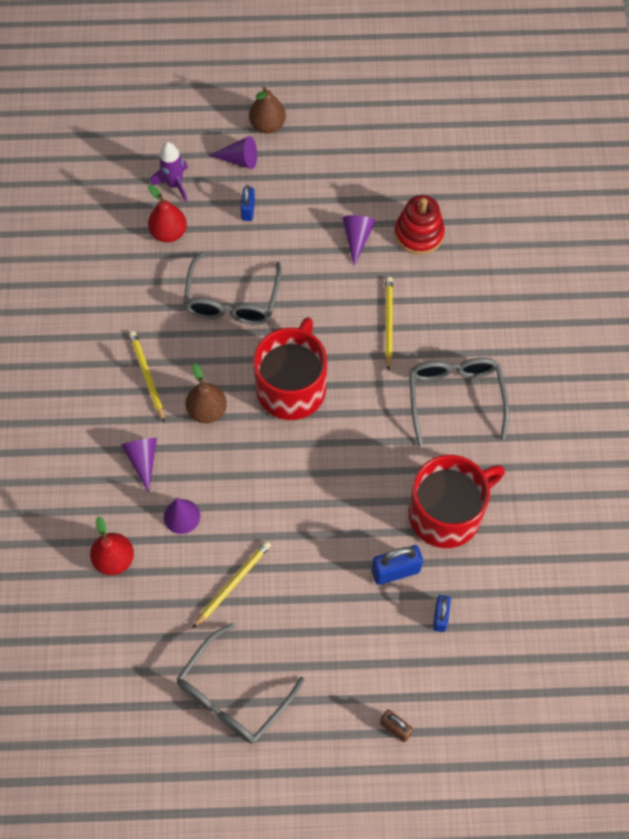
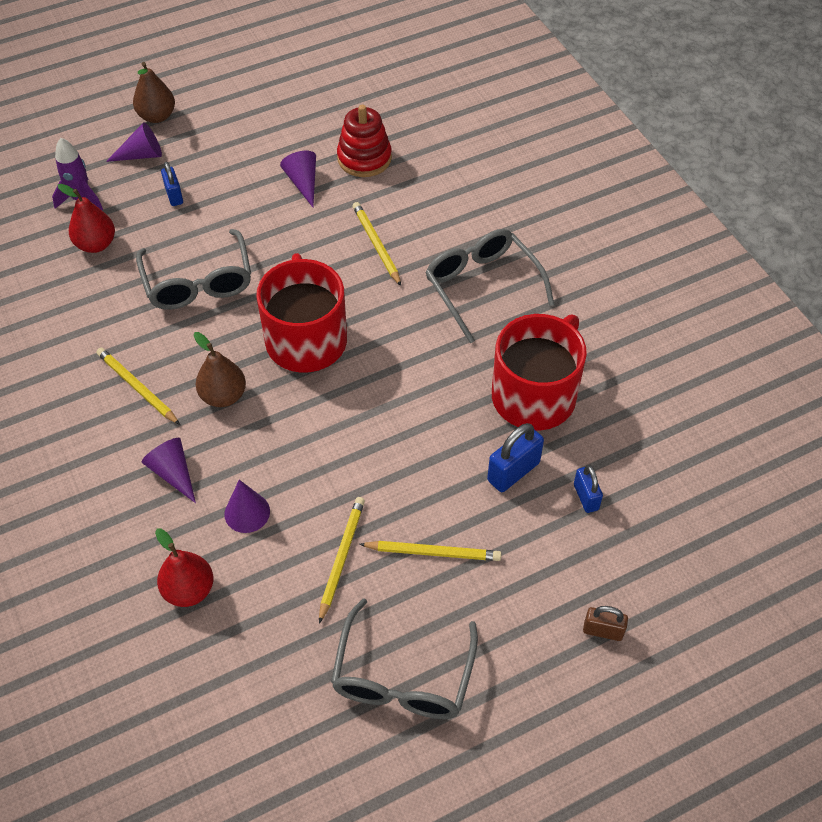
camera: 25 degrees left, 10 degrees down
(301, 609) = (433, 552): none -> yellow pencil

